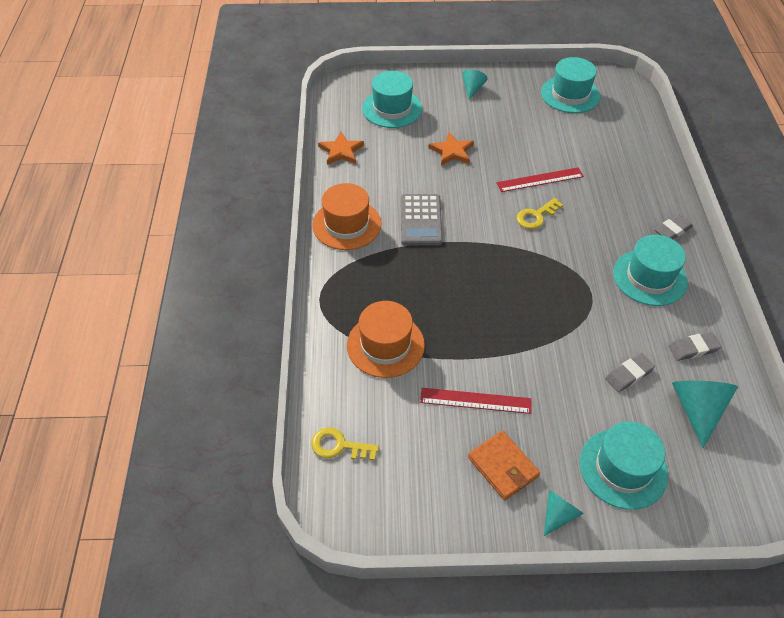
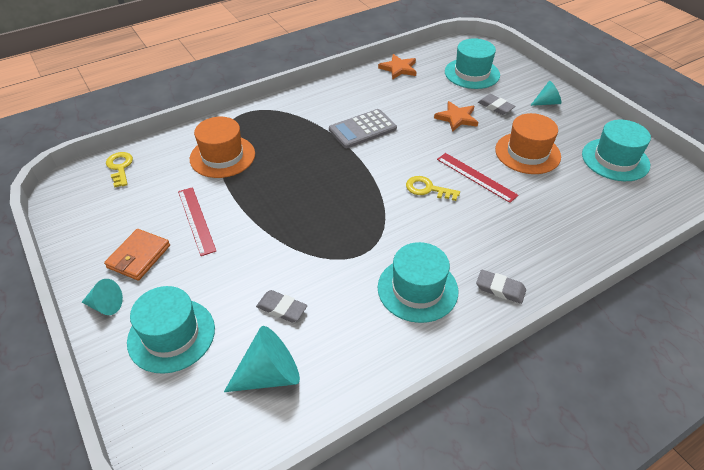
camera: 60 degrees right, 5 degrees down
(346, 224) = (326, 98): orange hat -> orange hat (527, 153)
(693, 348) = (347, 350): grey eraser -> grey eraser (495, 107)

